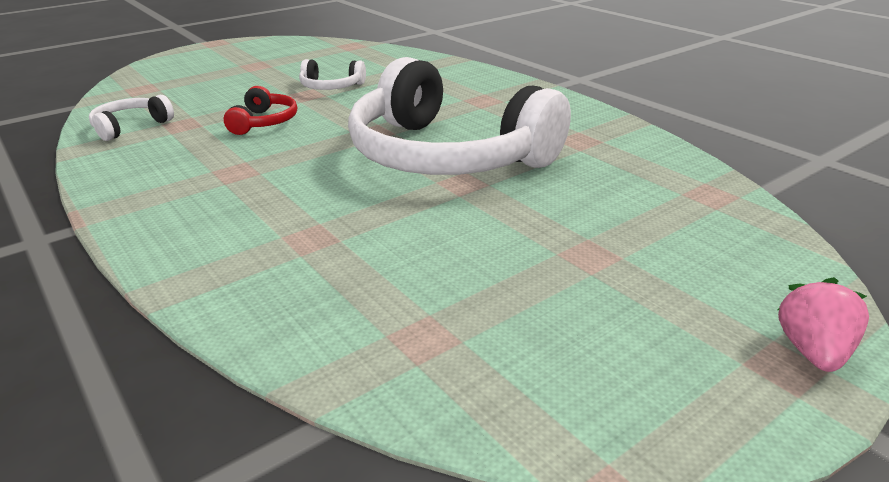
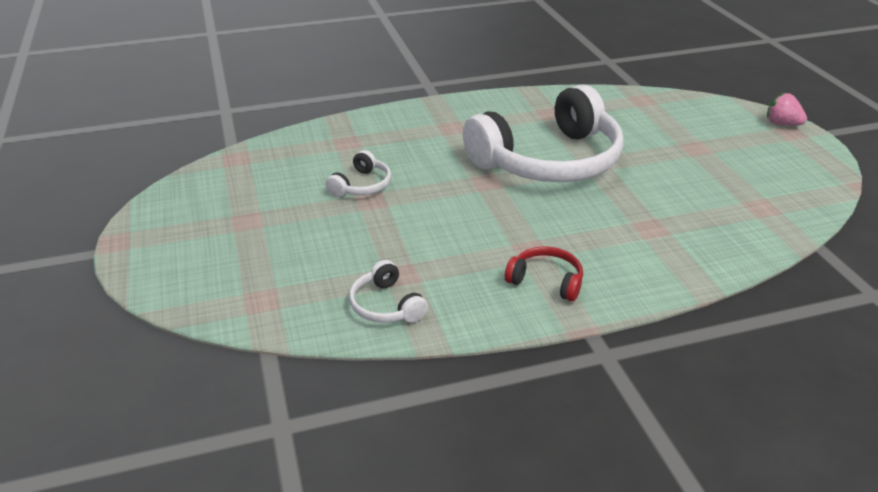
camera: 70 degrees left, 5 degrees up
(264, 122) = (429, 228): red headphones -> red headphones (546, 281)

